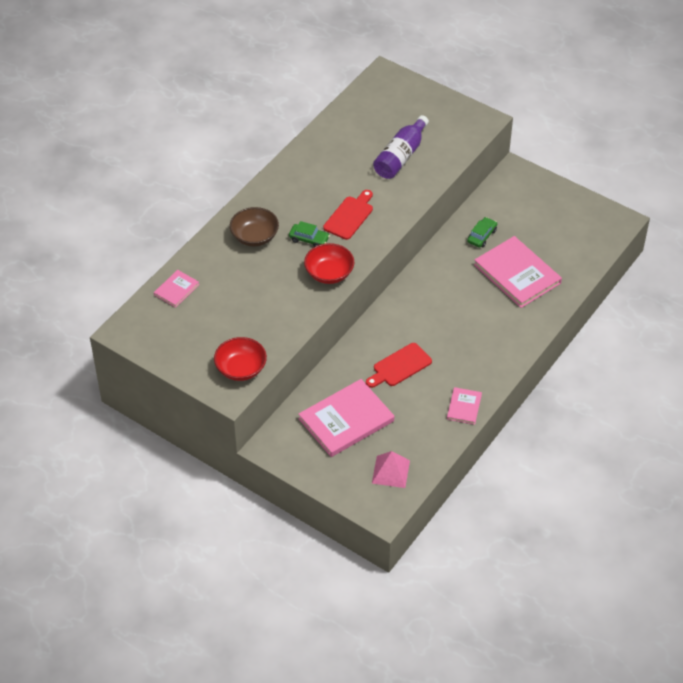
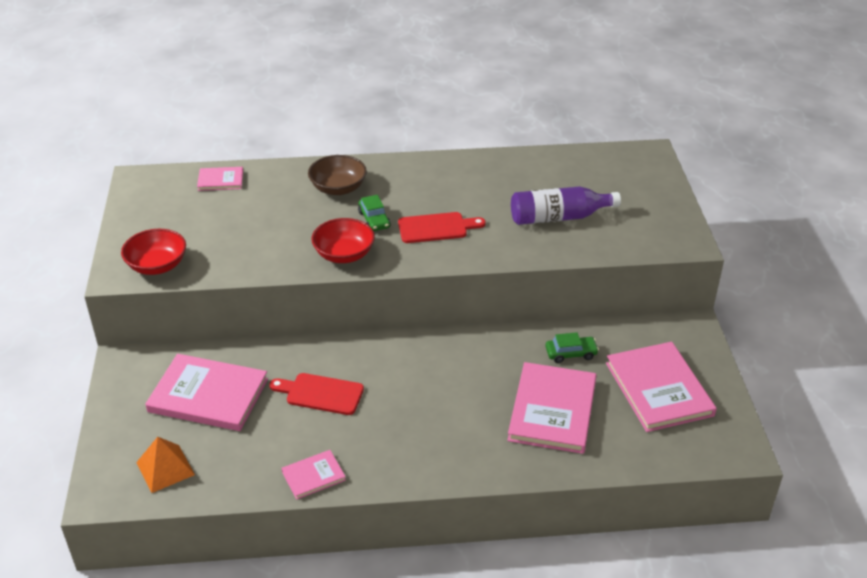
camera: 50 degrees right, 10 degrees down
(391, 471) = (165, 468): pink pyramid -> orange pyramid
(546, 220) = (659, 389): none -> pink book

